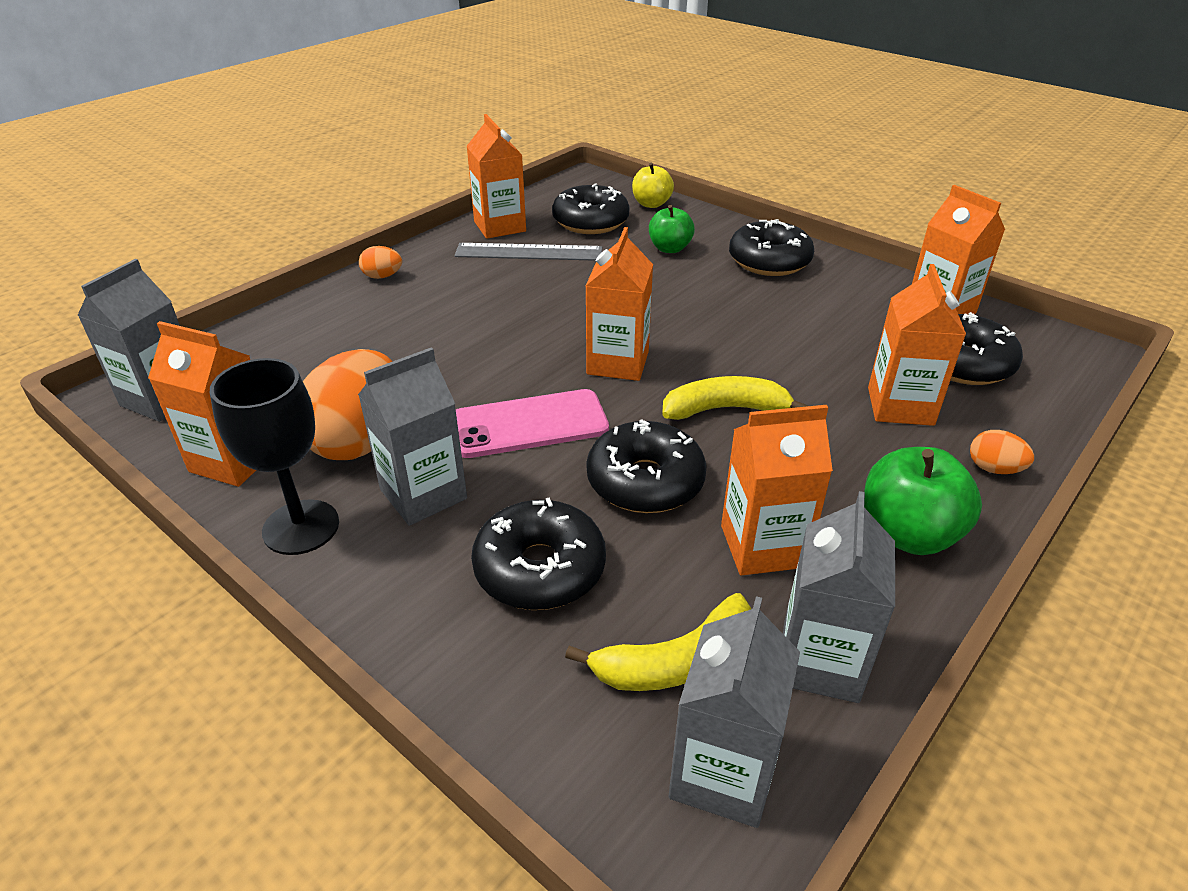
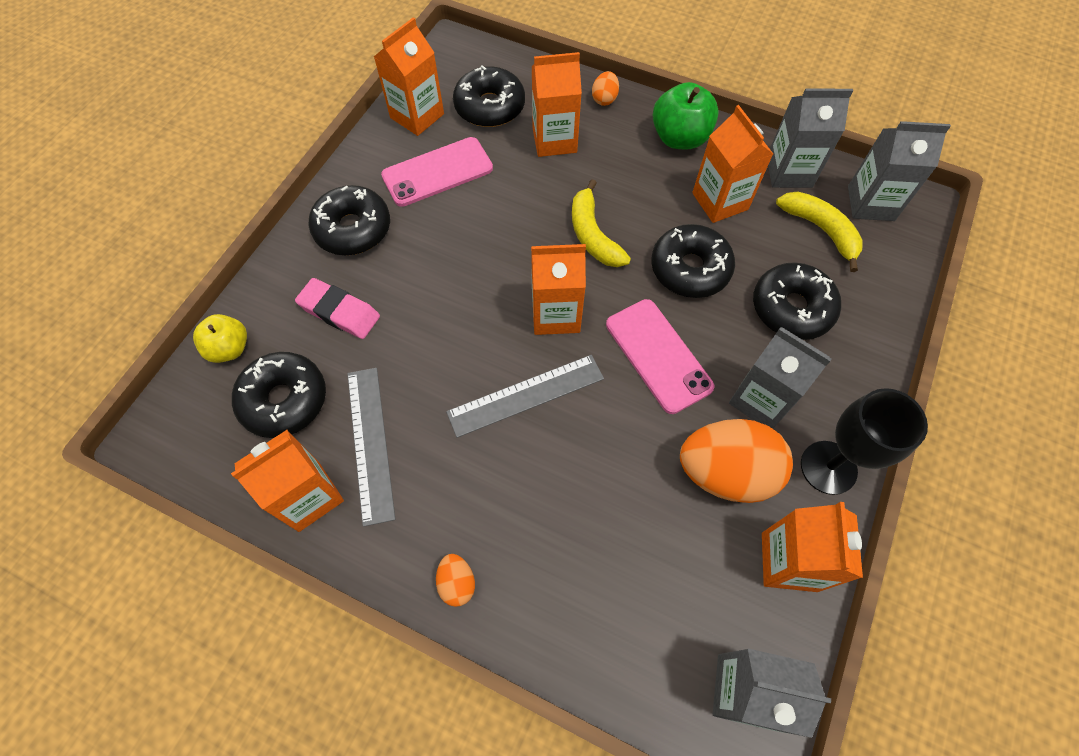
camera: 105 degrees left, 25 degrees up
(529, 330) = (526, 395): none -> grey ruler
(670, 248) = (339, 312): green apple -> pink eraser
(845, 314) = (437, 172): none -> pink phone

